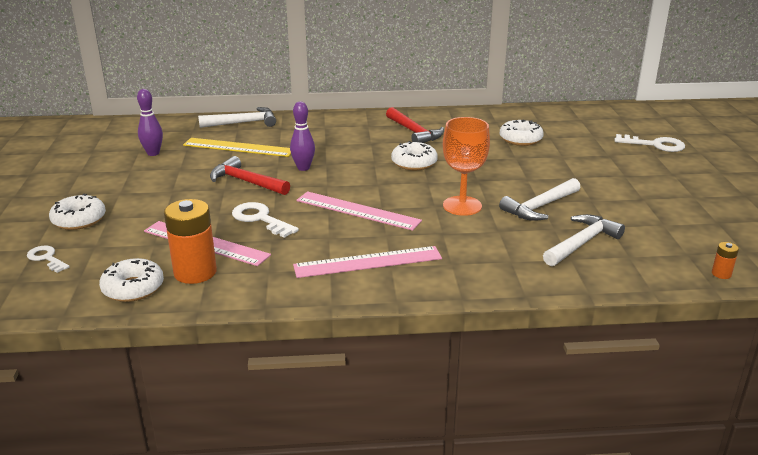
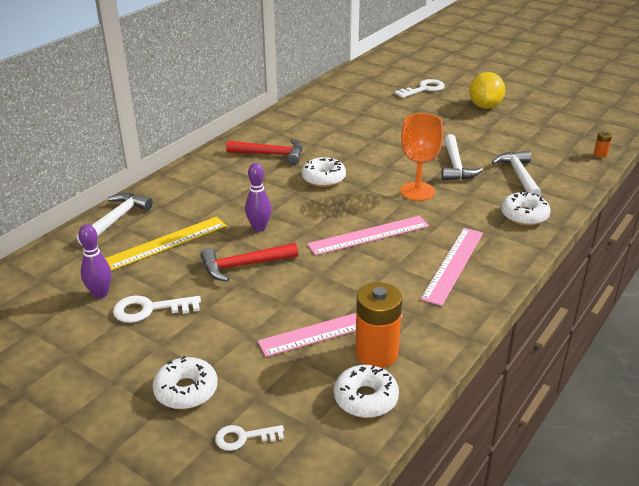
camera: 50 degrees left, 5 degrees up
(260, 219) = (324, 285): white key -> white key (150, 309)
(520, 139) = (347, 123): white donut -> white donut (524, 215)
(687, 182) = (485, 106): none -> yellow lemon

